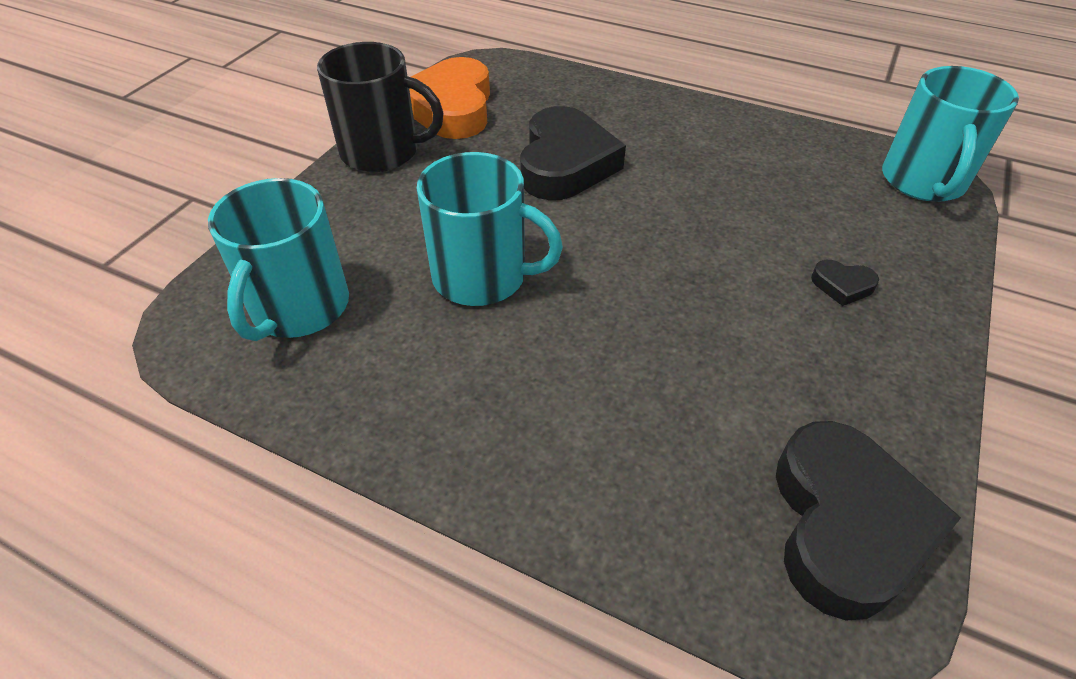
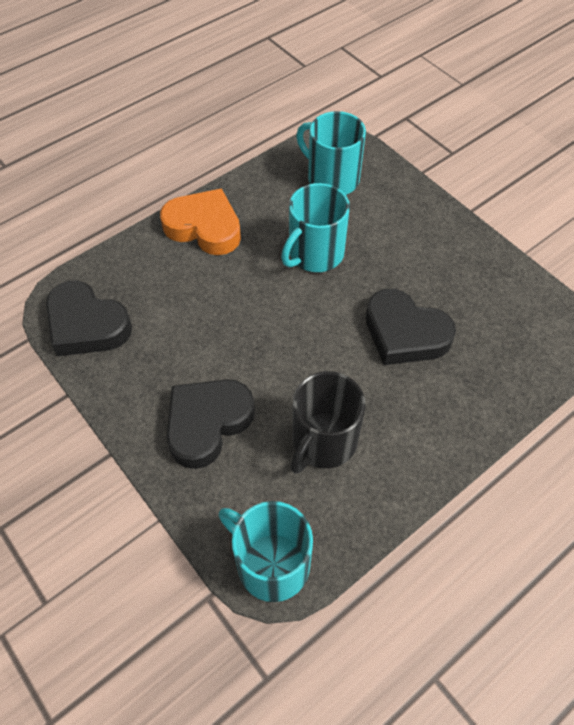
camera: 115 degrees right, 10 degrees up
(382, 152) = (462, 241): black mug -> black mug (323, 441)
(451, 108) = (507, 293): orange heart -> orange heart (204, 227)
(842, 286) = (207, 423): black heart -> black heart, size x2.38

